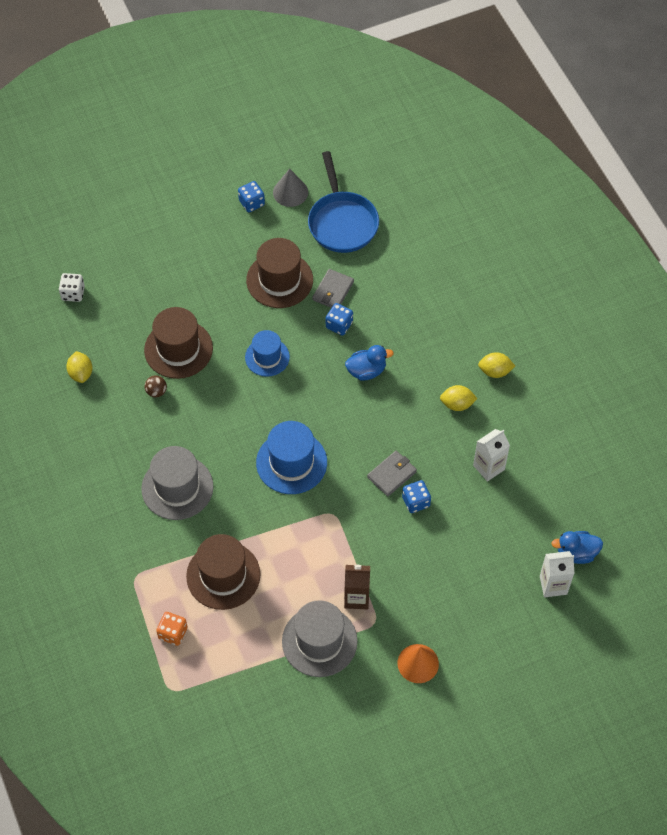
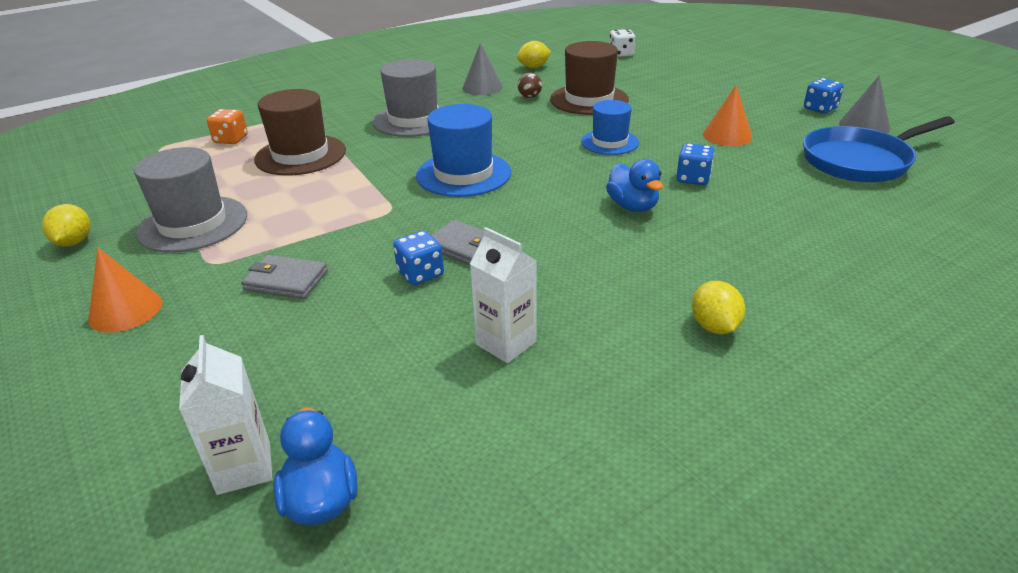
camera: 80 degrees right, 25 degrees down
(119, 425) = (482, 87): none -> grey cone
(279, 280) = (727, 135): brown hat -> orange cone
(333, 291) = (743, 168): grey wallet -> grey wallet (286, 280)
(356, 598) = (255, 243): brown carton -> none
(457, 404) = (620, 292): yellow lemon -> yellow lemon (74, 242)

